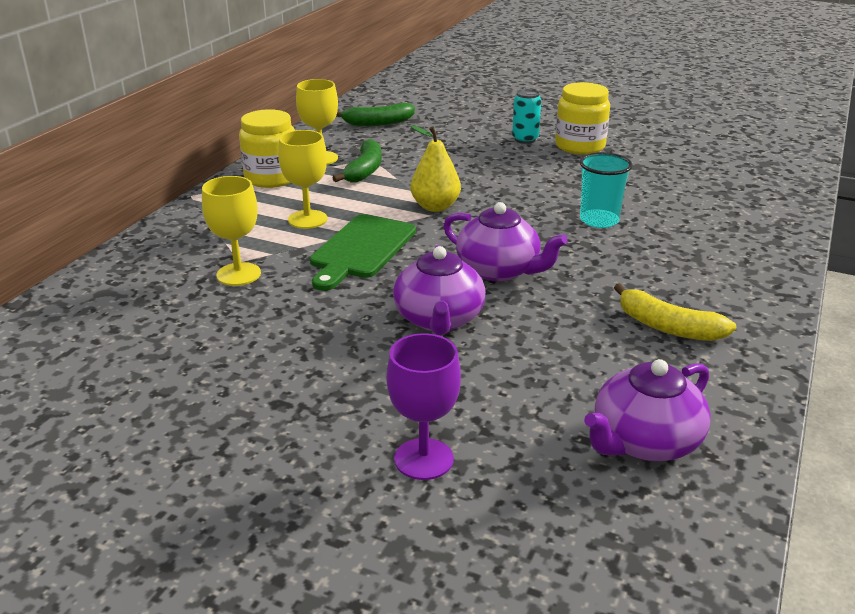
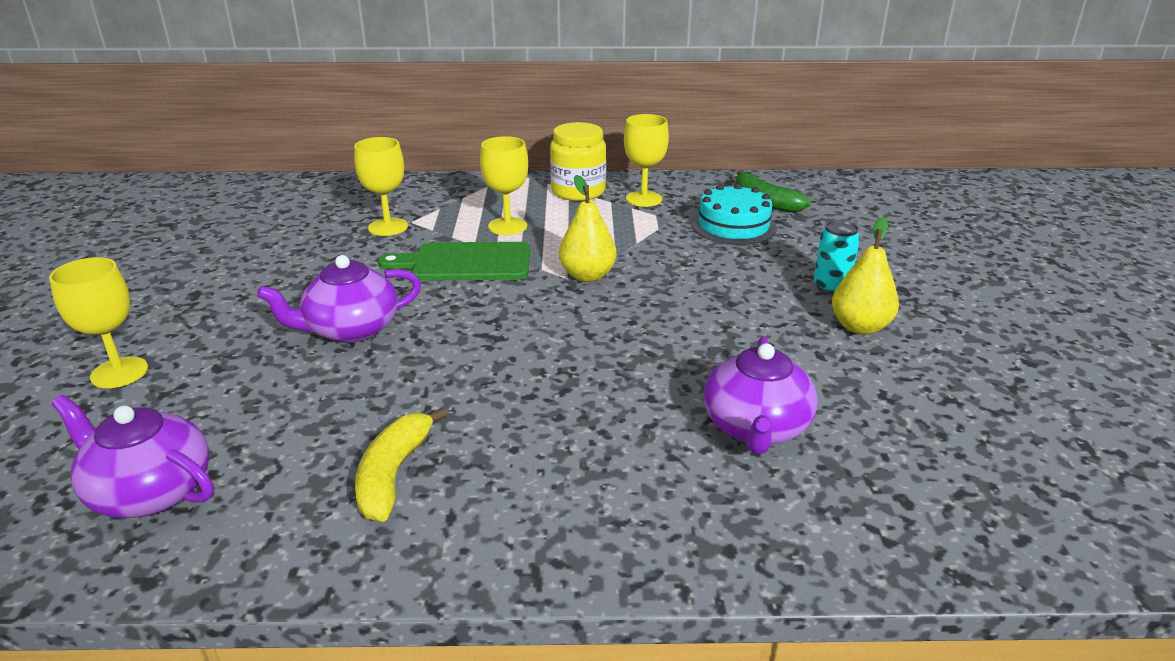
camera: 65 degrees right, 0 degrees up
(364, 170) = (638, 223): green banana -> none
(407, 142) = (733, 226): none -> turquoise cake
(423, 459) = (119, 372): purple goblet -> yellow goblet
(499, 270) = (468, 340): purple teapot -> purple teapot (756, 428)
(580, 146) = (860, 327): yellow jar -> yellow pear
(599, 220) = (643, 380): turquoise cup -> none

